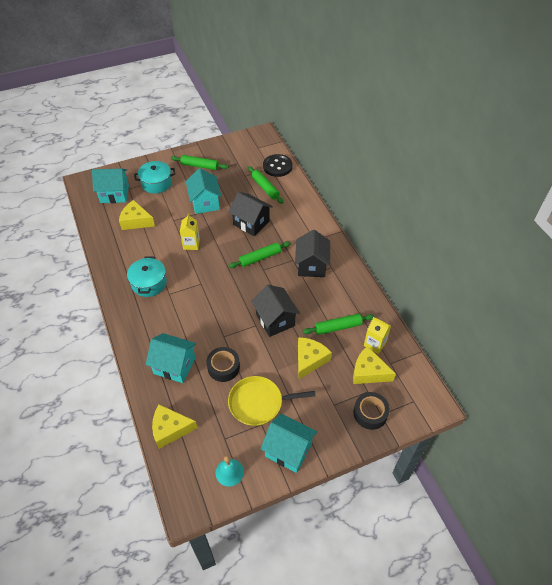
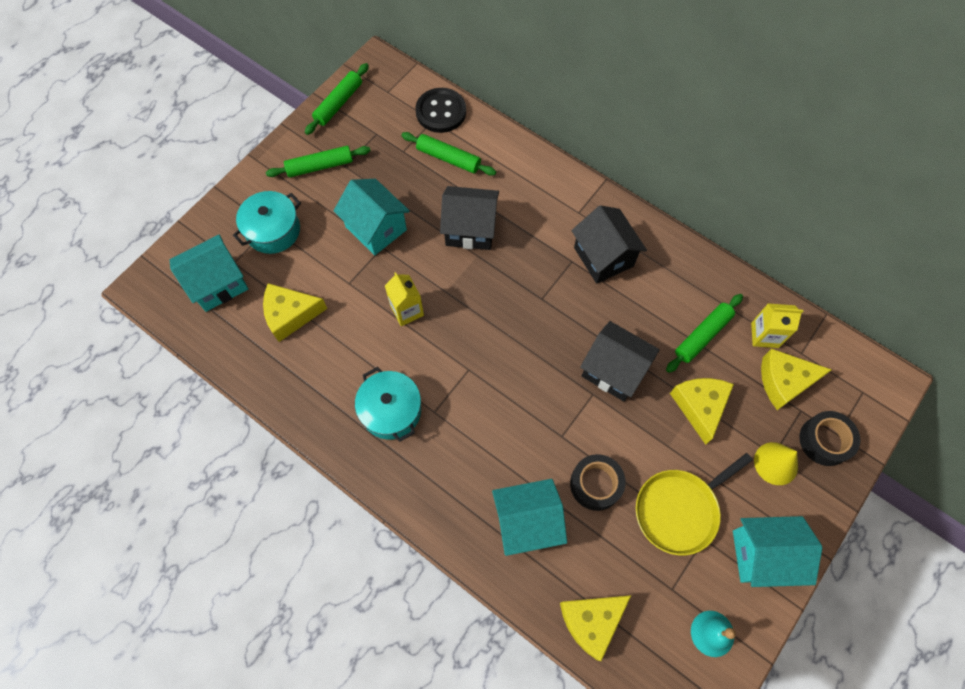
camera: 30 degrees left, 15 degrees up
(260, 258) = (523, 281): green rolling pin -> green rolling pin (338, 103)
(332, 409) = (776, 463): none -> yellow cone

